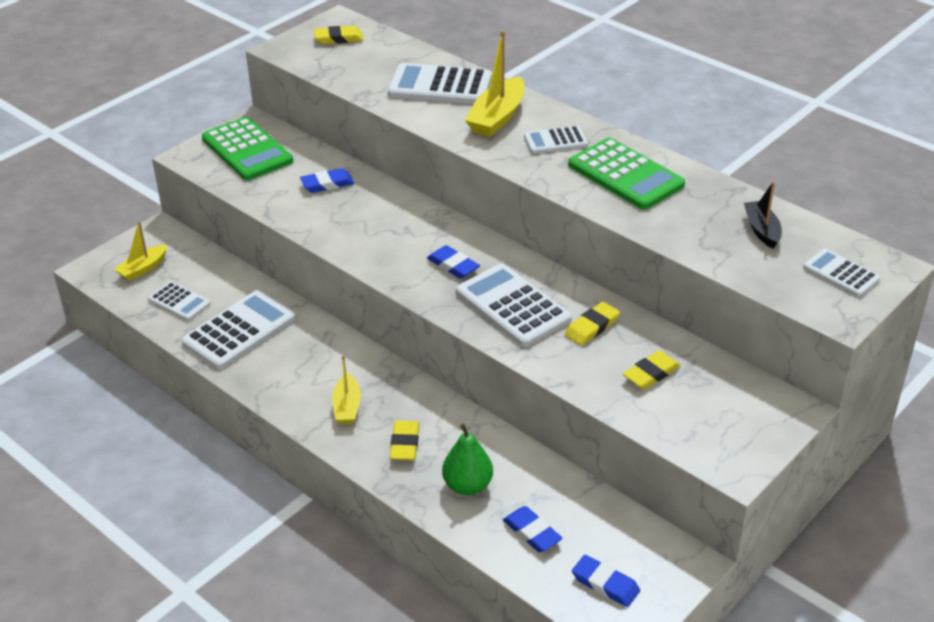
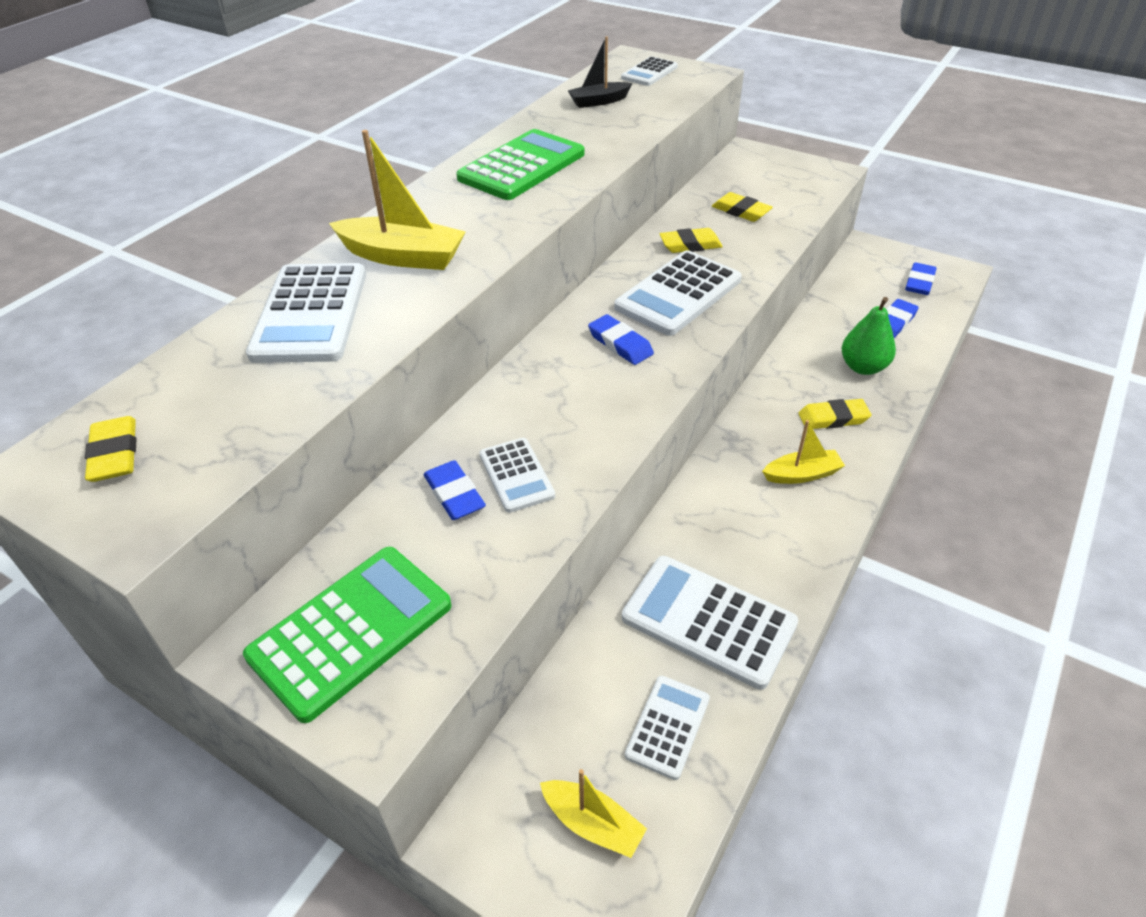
camera: 100 degrees left, 5 degrees up
(453, 265) = (620, 344): blue eraser -> blue eraser turned 75 degrees counterclockwise
(555, 141) = (456, 211): white calculator -> white calculator (516, 475)
(592, 327) = (690, 245): yellow eraser -> yellow eraser turned 45 degrees counterclockwise

